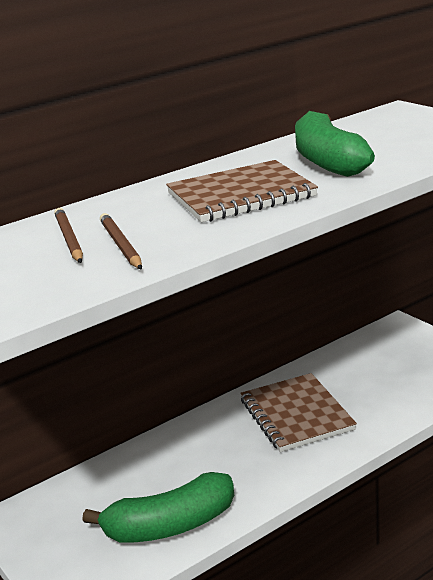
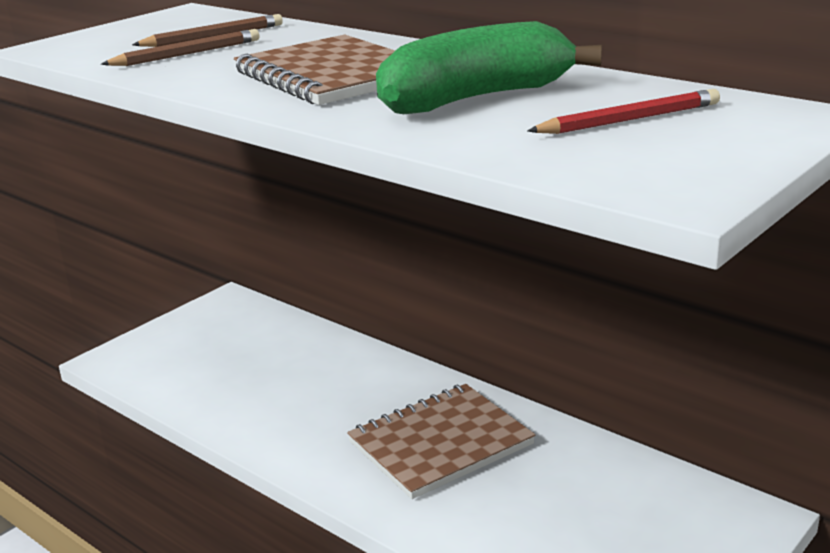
camera: 75 degrees right, 0 degrees up
(170, 525) = (211, 390): green banana -> none
(388, 134) = (629, 120): none -> red pencil

